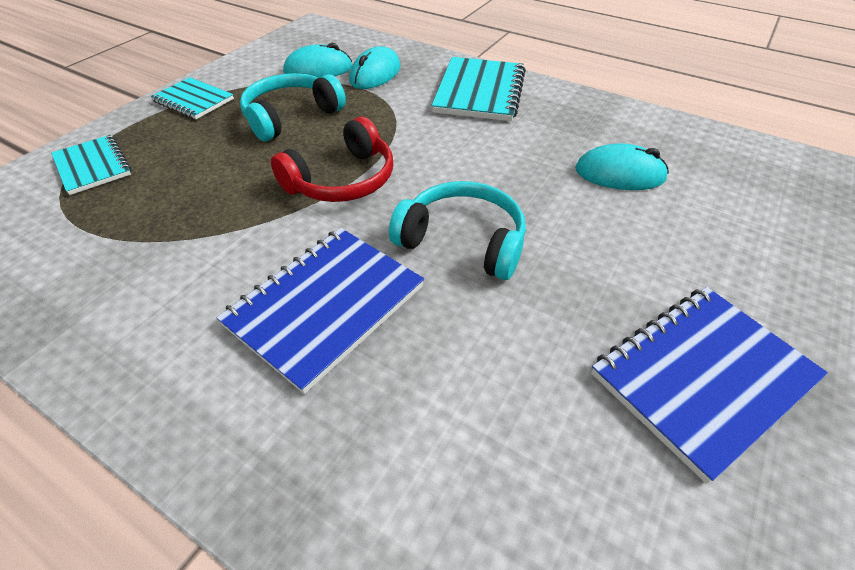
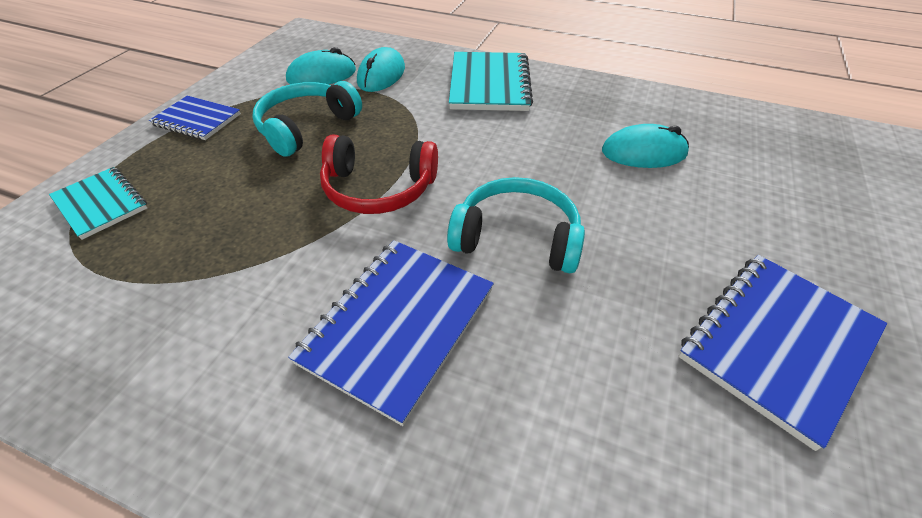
camera: 10 degrees left, 0 degrees up
(193, 100) = (197, 120): turquoise notebook -> blue notebook
(342, 180) = (378, 188): red headphones -> red headphones turned 60 degrees clockwise

